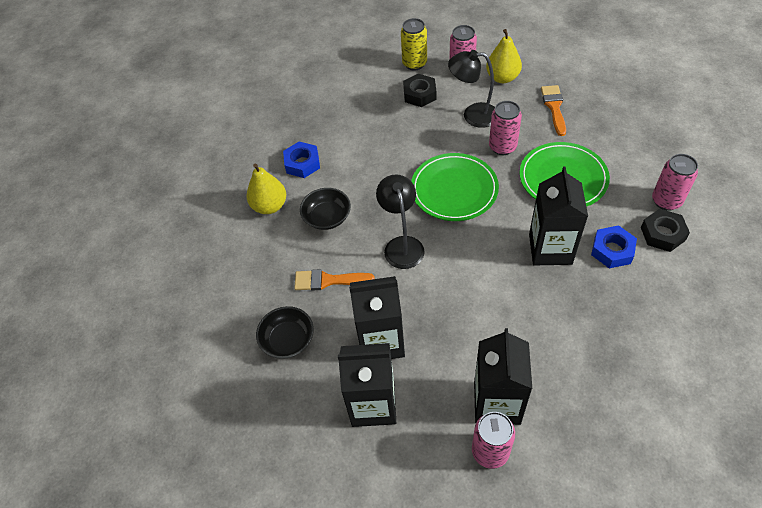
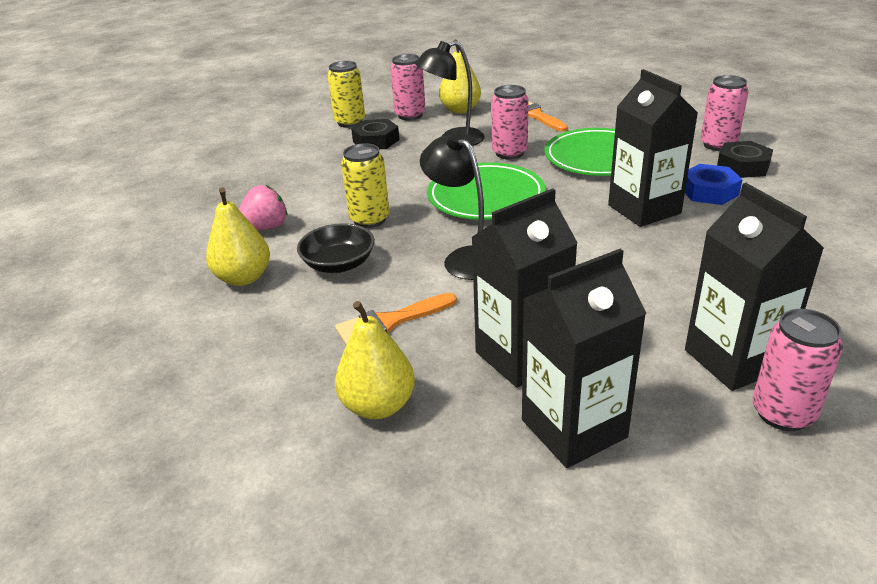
camera: 30 degrees left, 20 degrees down
(288, 340) = (378, 405): black bowl -> yellow pear
(302, 163) = (265, 228): blue nut -> pink strawberry
(367, 182) = (369, 219): none -> yellow can

